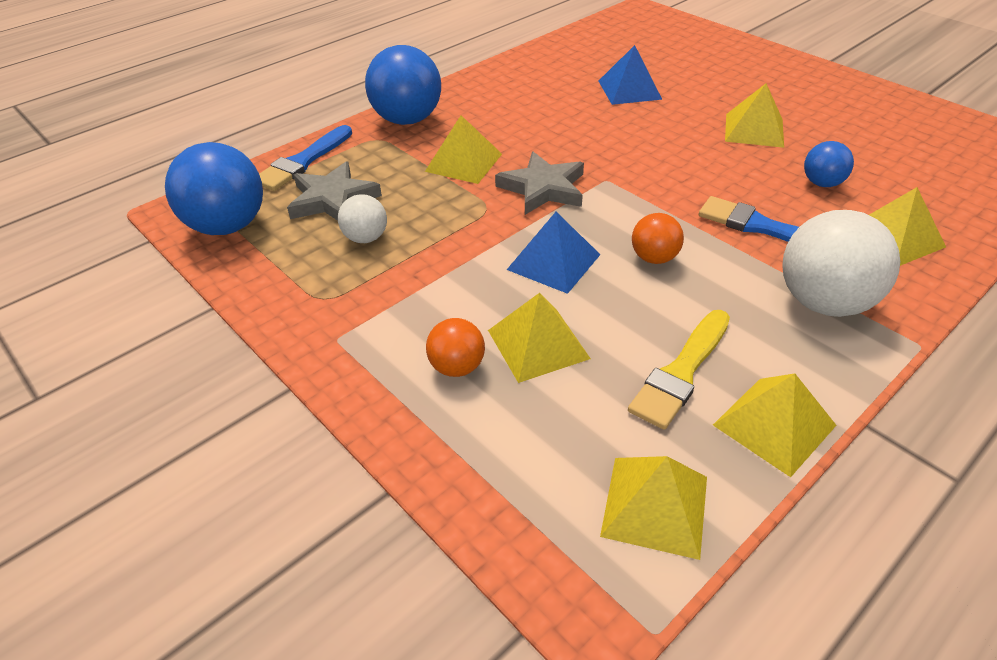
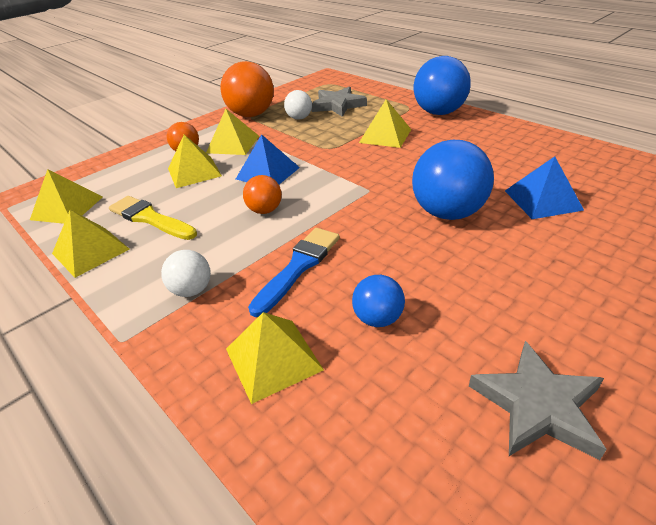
camera: 90 degrees right, 5 degrees down
(228, 226) = (313, 87): blue ball -> blue ball (448, 213)
(303, 161) = (377, 93): blue brush -> none
(321, 296) = (251, 115): none -> orange ball
(543, 188) = (354, 165): grey star -> grey star (537, 405)
(754, 130) = (486, 279): yellow pyramid -> yellow pyramid (233, 144)
(823, 302) = (192, 290): white ball -> white ball, size x0.53

